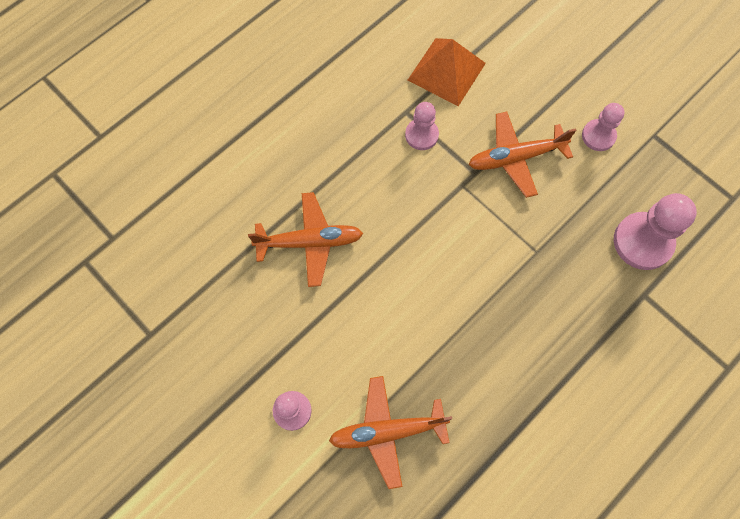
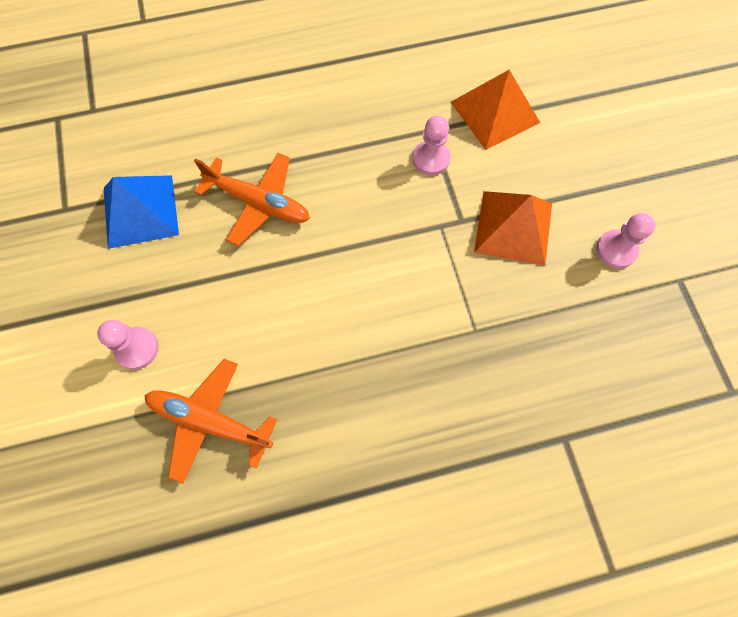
camera: 30 degrees right, 0 degrees up
(217, 301) = (140, 211): none -> blue pyramid
(516, 157) = (513, 227): orange plane -> orange pyramid
(642, 242) = (597, 382): pink pawn -> none

